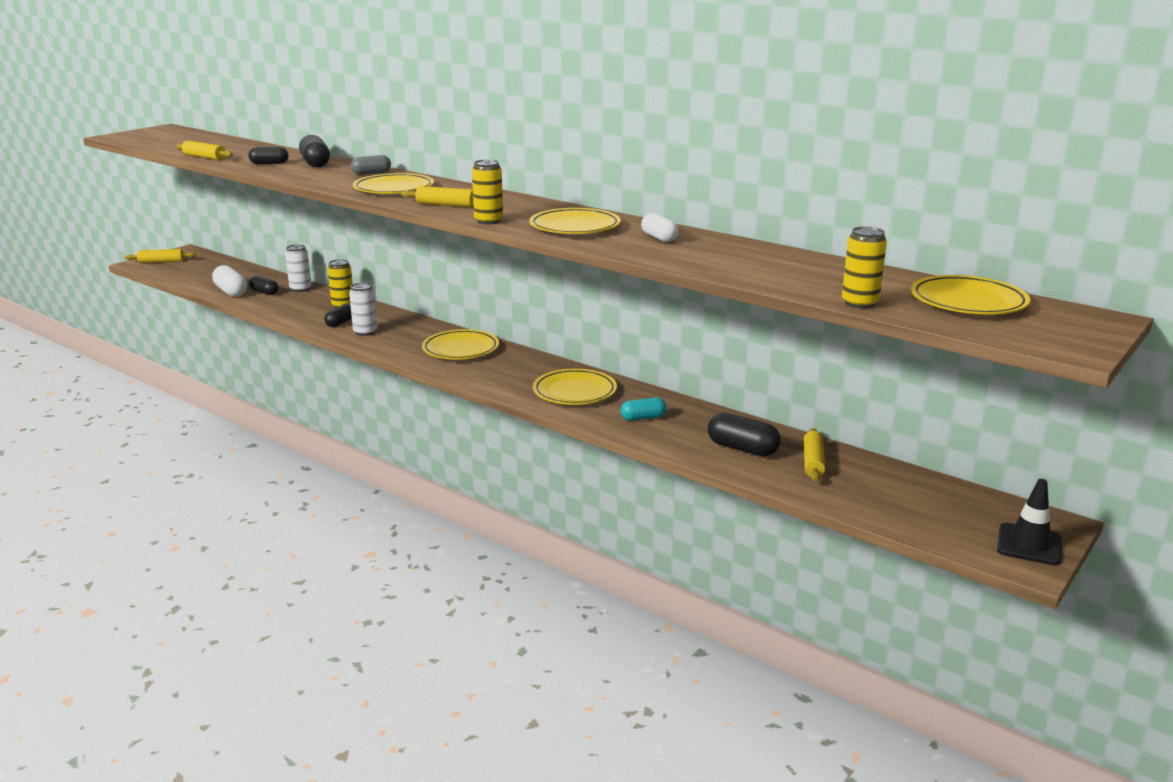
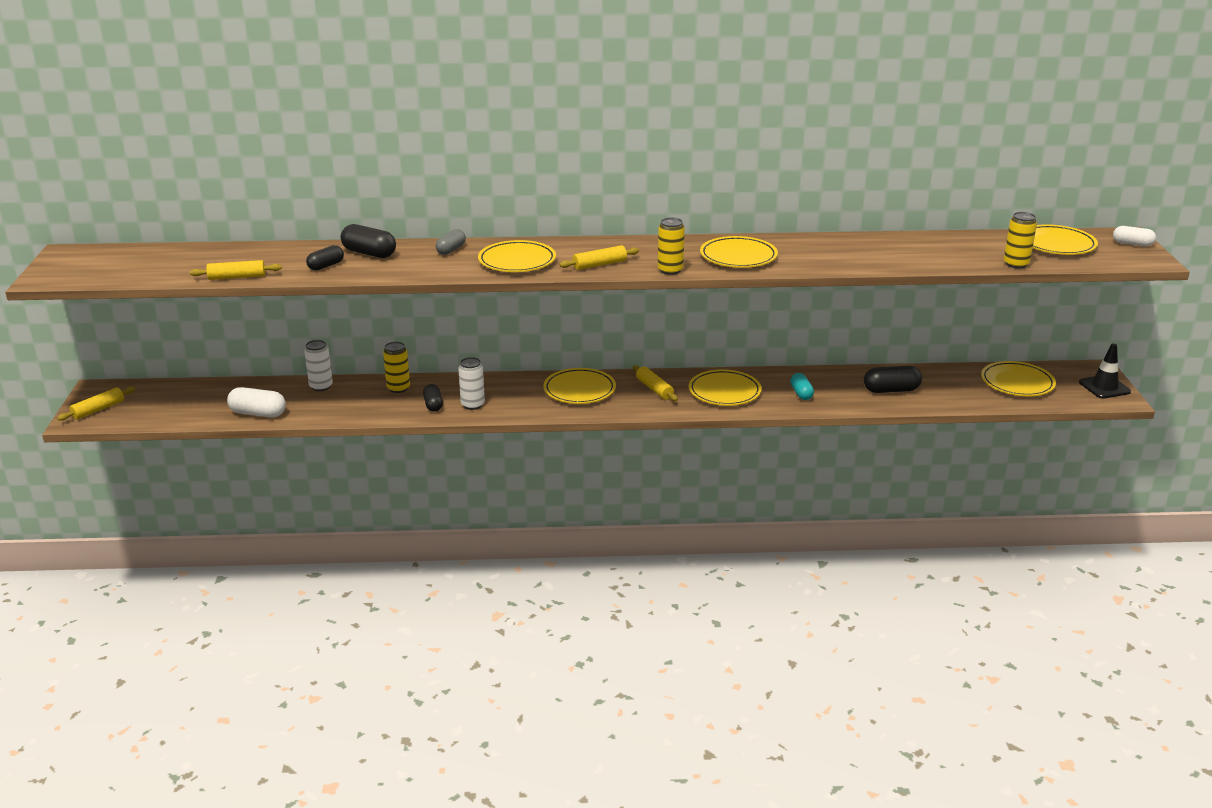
camera: 40 degrees left, 5 degrees up
(264, 292) = (294, 402): black capsule -> none
(643, 418) = (801, 393): turquoise capsule -> turquoise capsule turned 45 degrees counterclockwise
(659, 238) = (809, 249): white capsule -> white capsule (1132, 244)
(813, 462) = (939, 382): yellow rolling pin -> yellow rolling pin (654, 389)
(911, 497) = (1017, 383): none -> yellow plate

